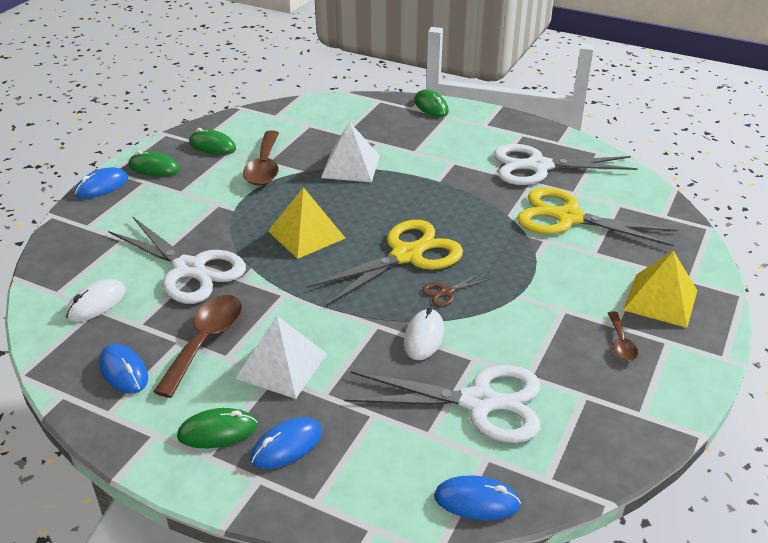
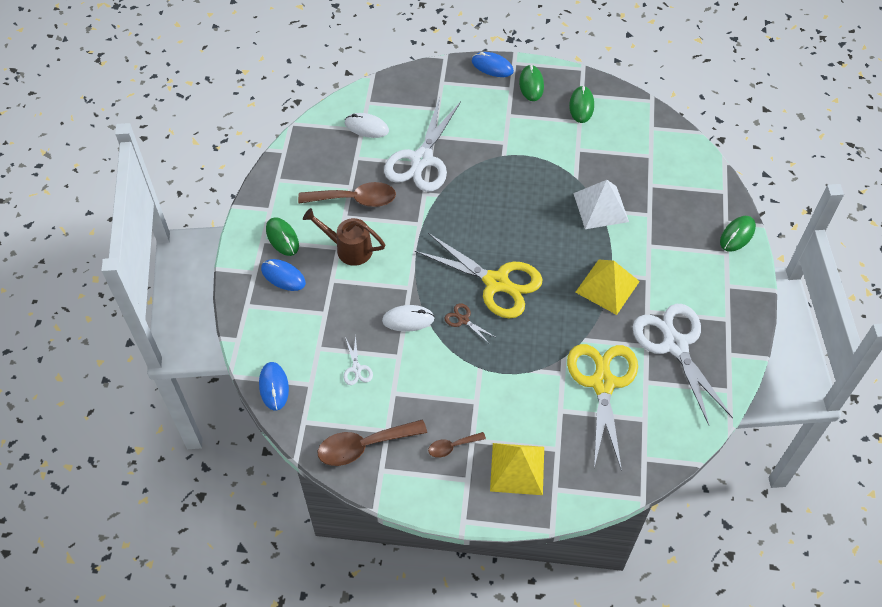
camera: 70 degrees right, 20 degrees up
(123, 371) = (313, 170): blue mouse -> none
(264, 167) = (569, 151): brown spoon -> brown spoon (364, 446)
(282, 366) = (348, 248): white pyramid -> brown watering can
(306, 234) = (493, 211): yellow pyramid -> yellow pyramid (607, 286)
(479, 402) = (357, 369): white scissors -> white scissors, size x0.41

